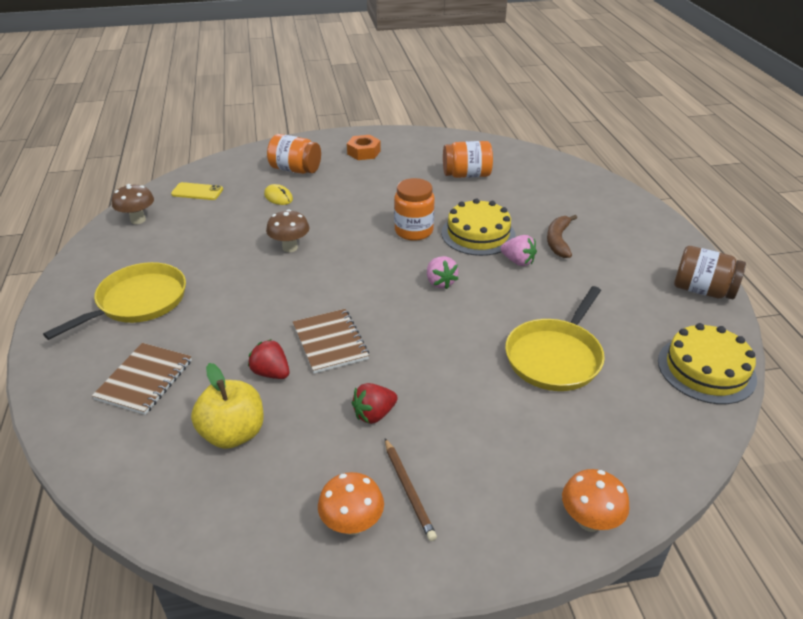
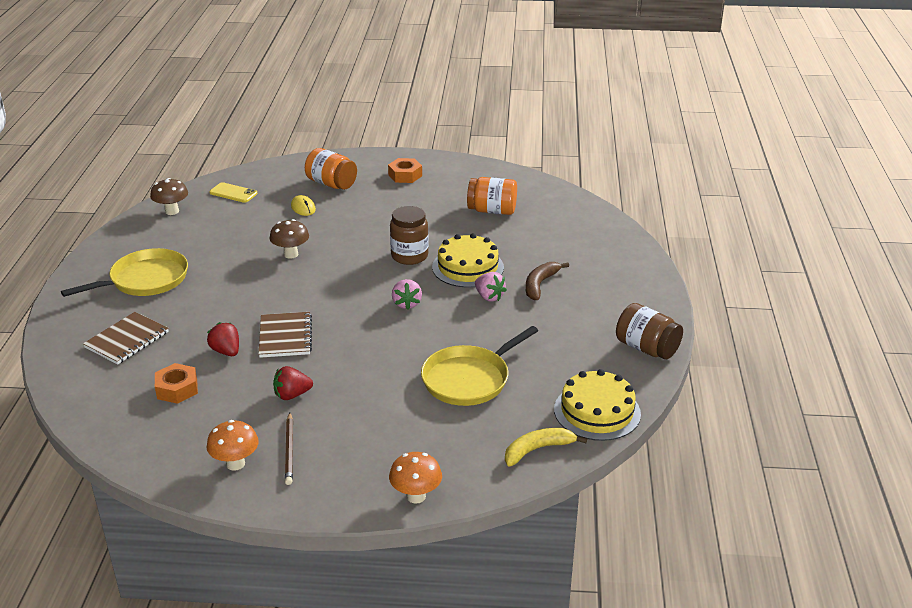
camera: 15 degrees right, 5 degrees down
(233, 433) = (177, 389): yellow apple -> orange nut
(414, 231) = (409, 256): orange jar -> brown jar
(679, 428) = (537, 449): none -> yellow banana

